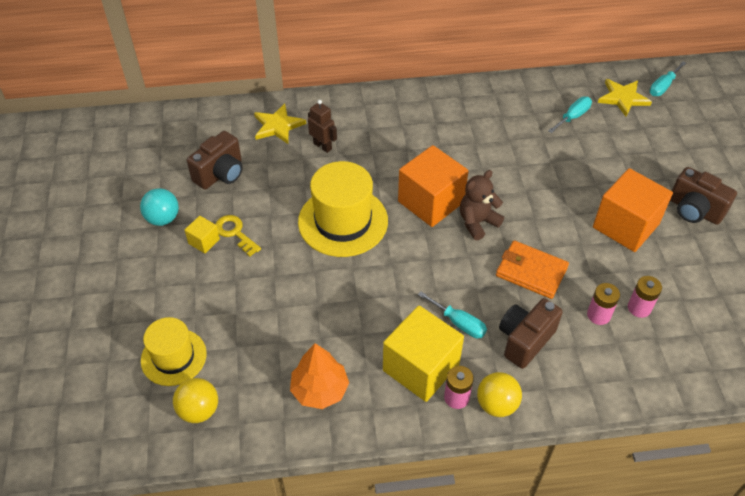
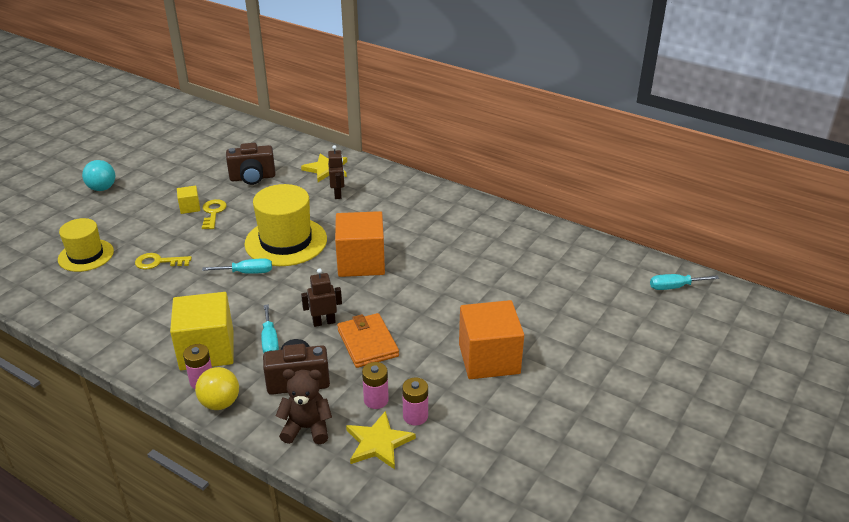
camera: 40 degrees right, 15 degrees down
(163, 219) = (186, 184): turquoise ball -> turquoise ball (102, 188)
(199, 410) = (57, 289): yellow ball -> none
(257, 316) = (158, 262): none -> yellow key
(320, 390) = (132, 322): orange tree -> none
(476, 276) = (324, 322): none -> brown robot
(477, 222) = (375, 292): brown teddy bear -> brown teddy bear (307, 428)
(573, 117) = (556, 267): turquoise screwdriver -> turquoise screwdriver (247, 272)
(623, 98) = (622, 277): yellow star -> yellow star (378, 443)
(694, 210) = (568, 383): brown camera -> none

